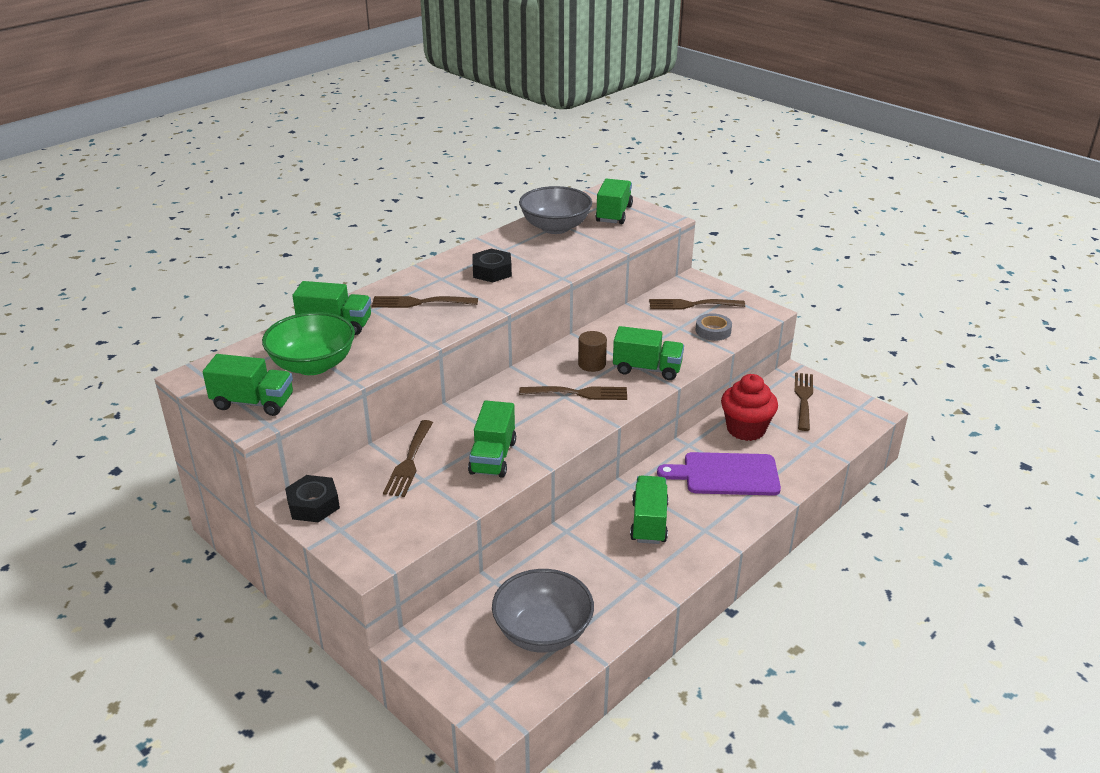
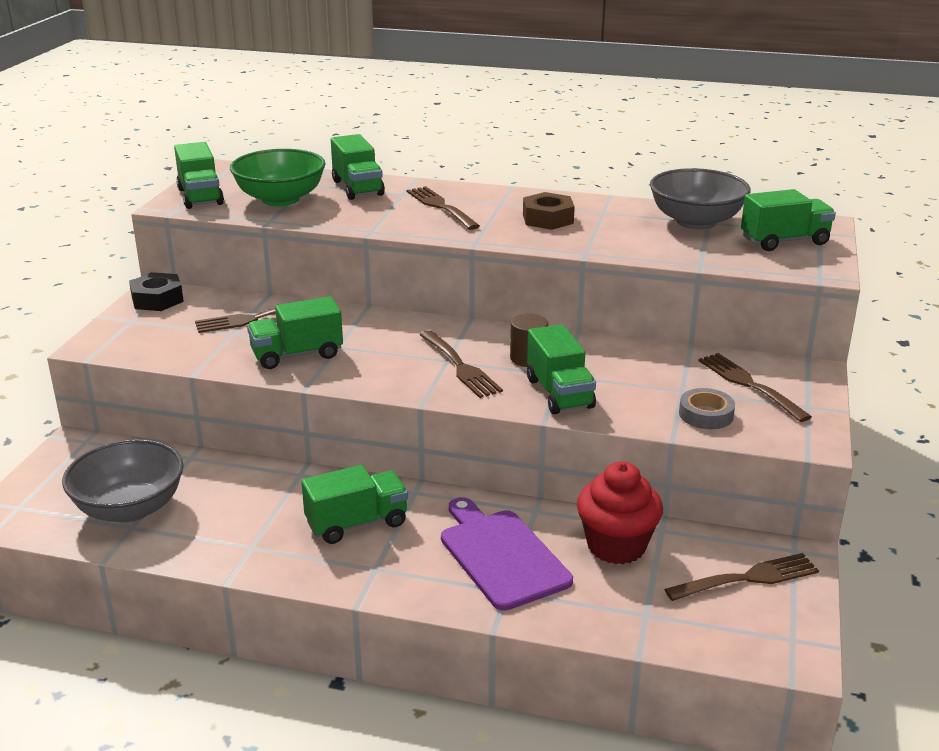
camera: 60 degrees right, 5 degrees down
(492, 271) = (548, 219): black nut -> brown nut

